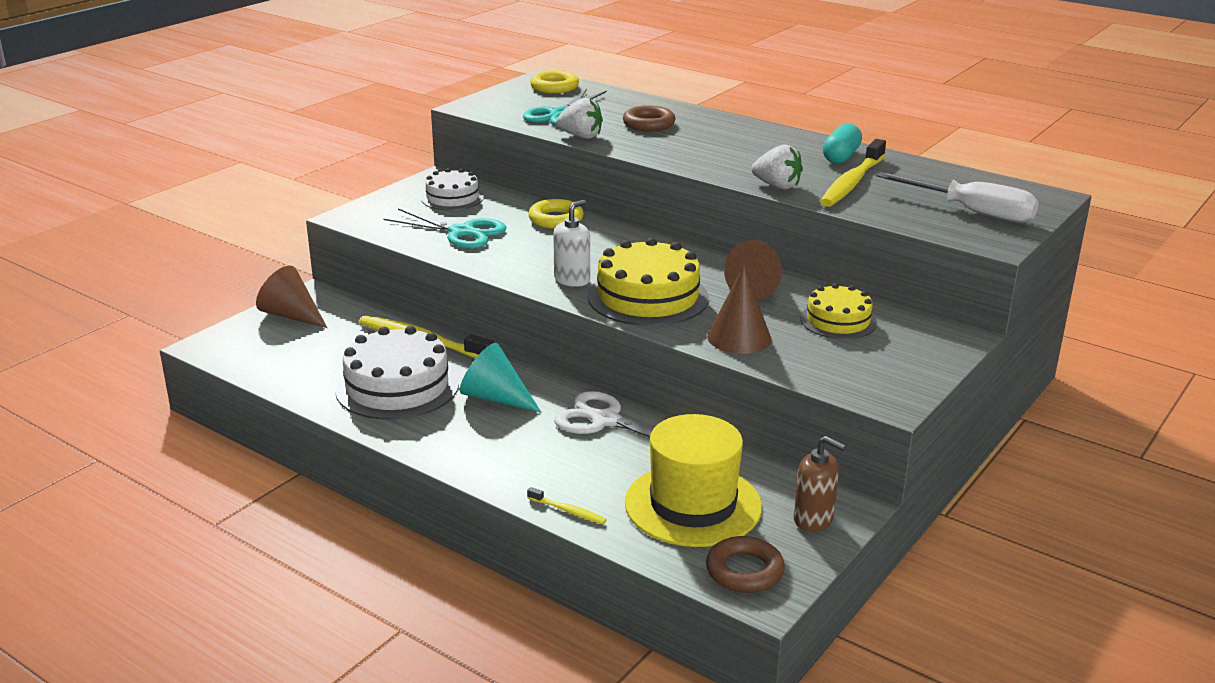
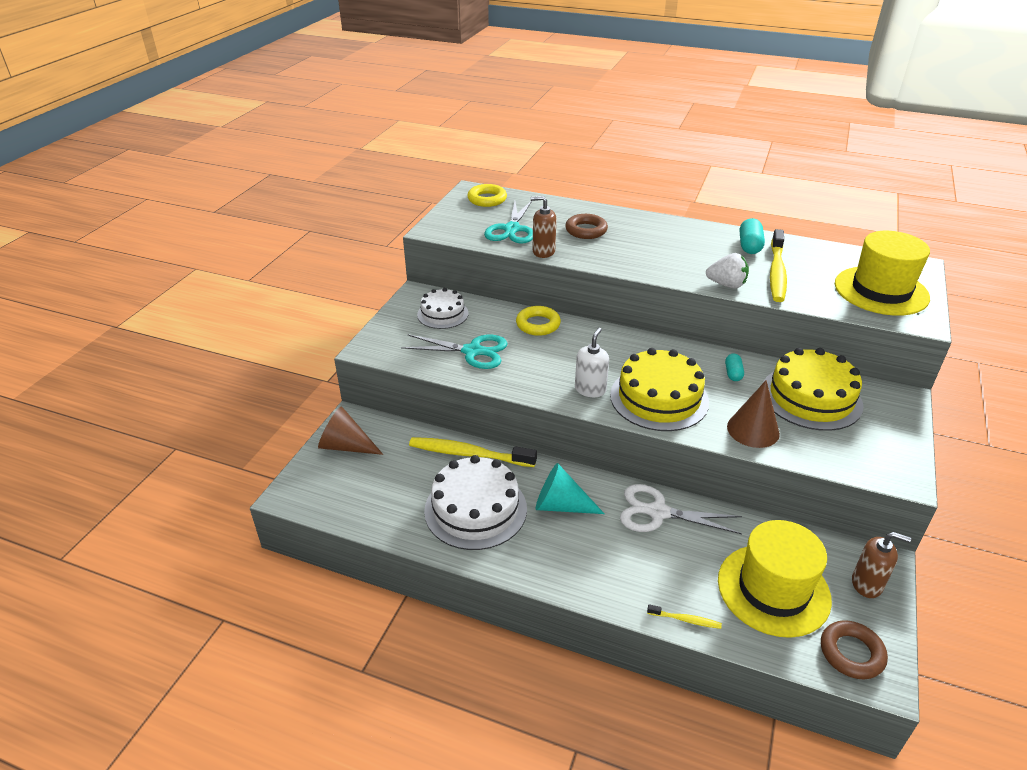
camera: 15 degrees left, 10 degrees up
(581, 136) = (543, 251): white strawberry -> brown soap dispenser
(758, 288) = (733, 373): brown cone -> turquoise capsule
(838, 321) = (811, 397): yellow cake -> yellow cake, size x1.66
(972, 212) = (881, 291): white screwdriver -> yellow hat

